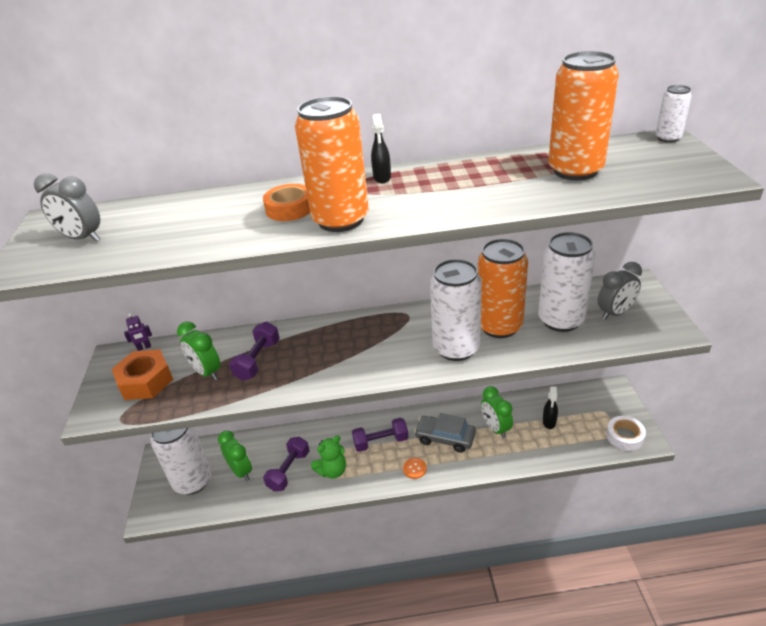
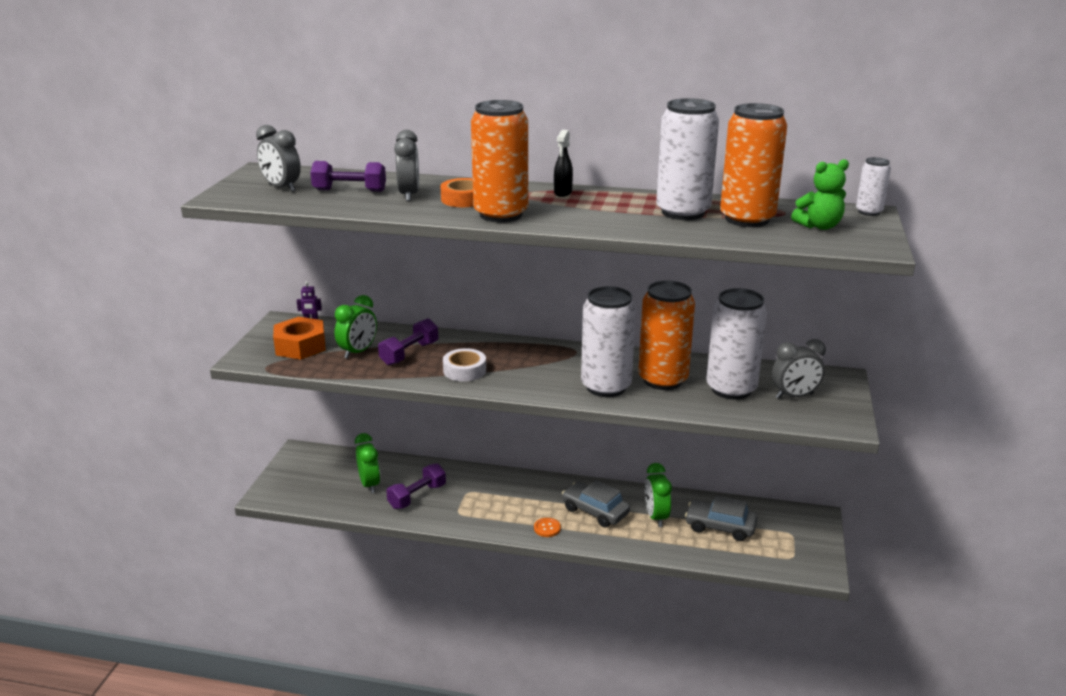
camera: 15 degrees right, 10 degrees down
(193, 481) = (319, 480): white can -> white can (683, 212)
(207, 372) = (358, 352): green clock -> green clock turned 120 degrees counterclockwise
(229, 216) = (409, 195): none -> grey clock
(332, 471) = (461, 508): green teddy bear -> green teddy bear (819, 226)
(381, 442) = (524, 497): purple dumbbell -> purple dumbbell (349, 190)
(549, 422) = (720, 527): black spray bottle -> grey car
(624, 436) = (799, 561): white tape -> white tape (464, 370)

